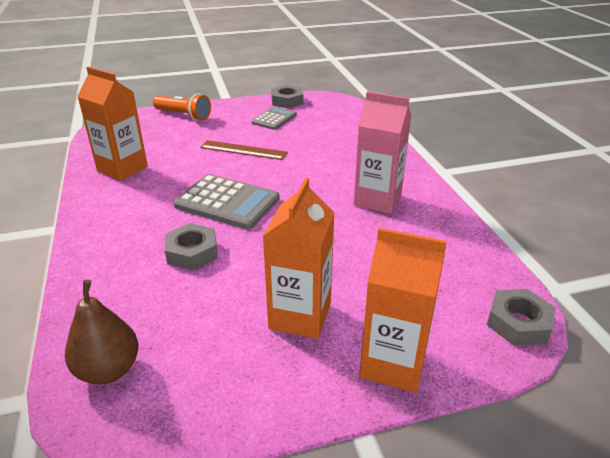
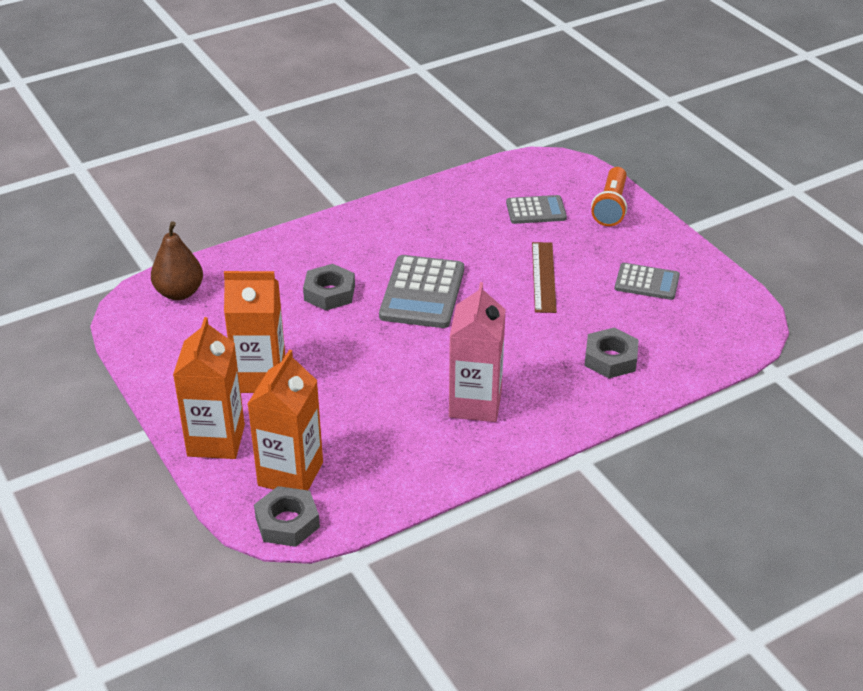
camera: 75 degrees right, 5 degrees up
(122, 169) = (458, 205): orange carton -> orange carton (290, 474)
(162, 140) = (536, 210): none -> grey calculator
(287, 101) = (714, 282): grey nut -> grey nut (610, 359)

